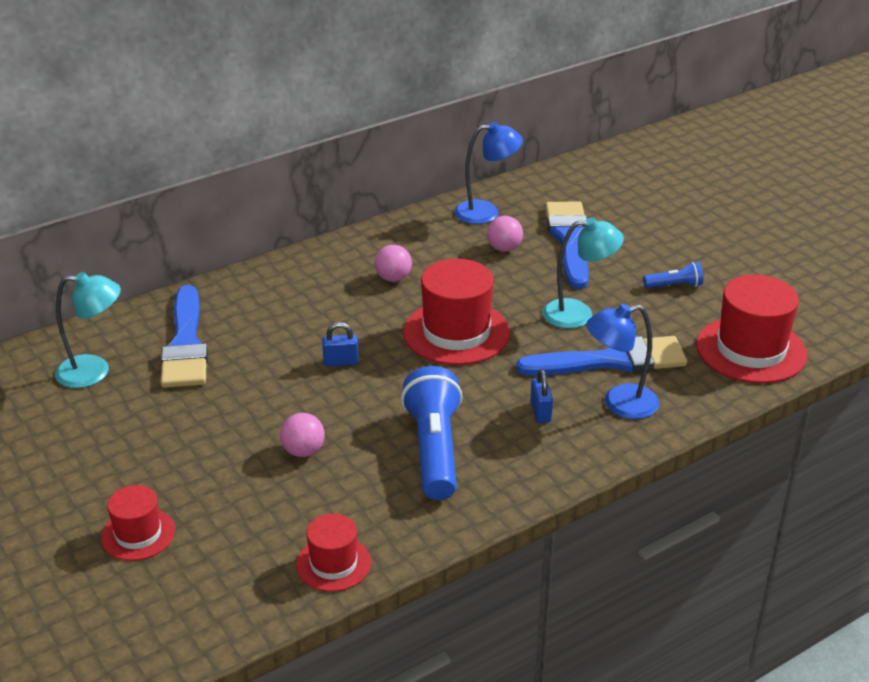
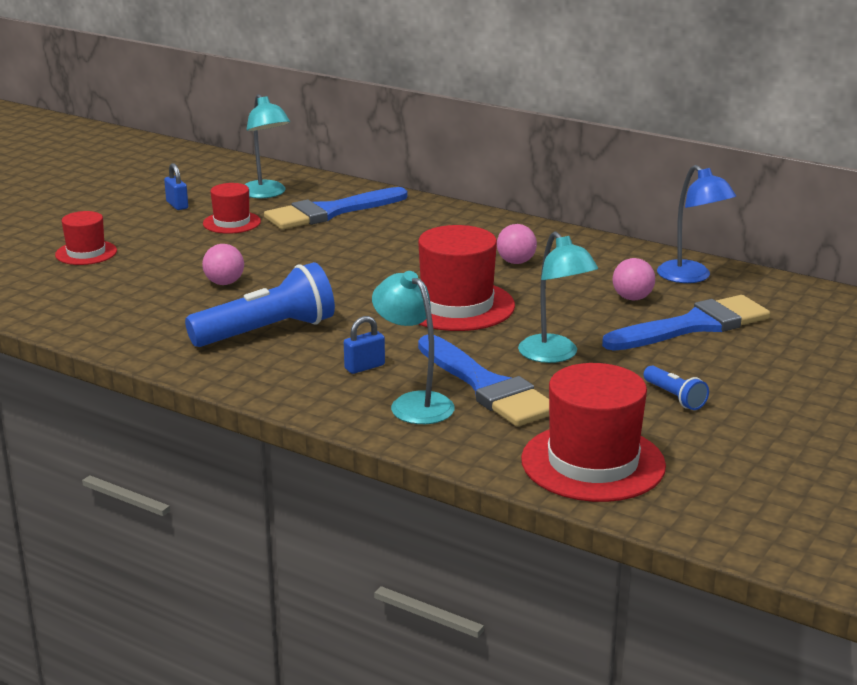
camera: 65 degrees right, 10 degrees down
(333, 563) = (90, 324): red hat -> red hat (231, 222)
(341, 362) = (361, 270): blue padlock -> blue padlock (177, 205)
(619, 404) = (414, 403): blue lamp -> turquoise lamp

